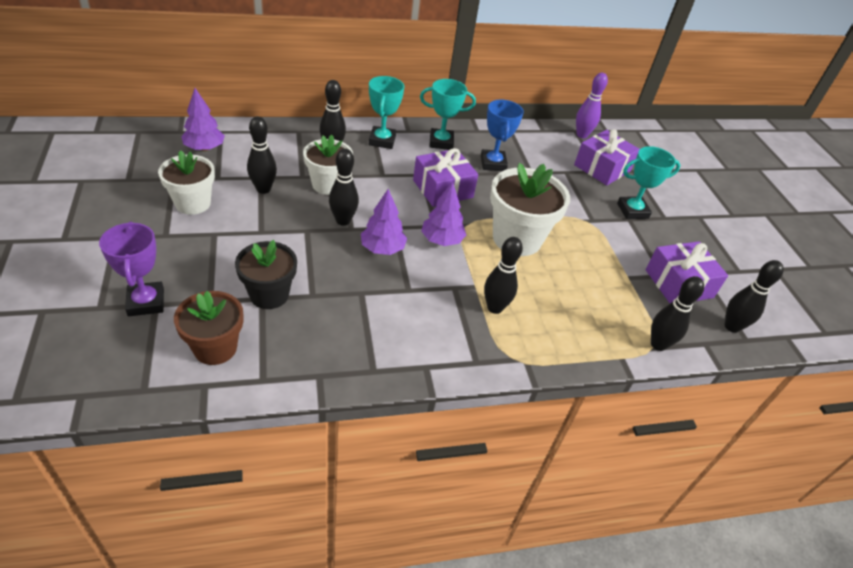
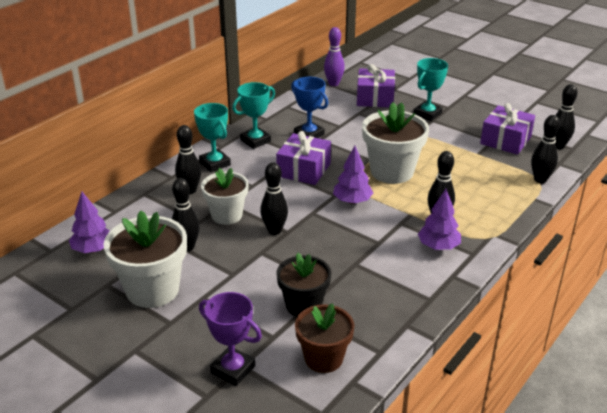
camera: 35 degrees left, 10 degrees down
(193, 203) = (152, 290): white flower pot -> white flower pot, size x1.51
(382, 249) = (326, 230): purple tree -> purple tree (438, 246)

